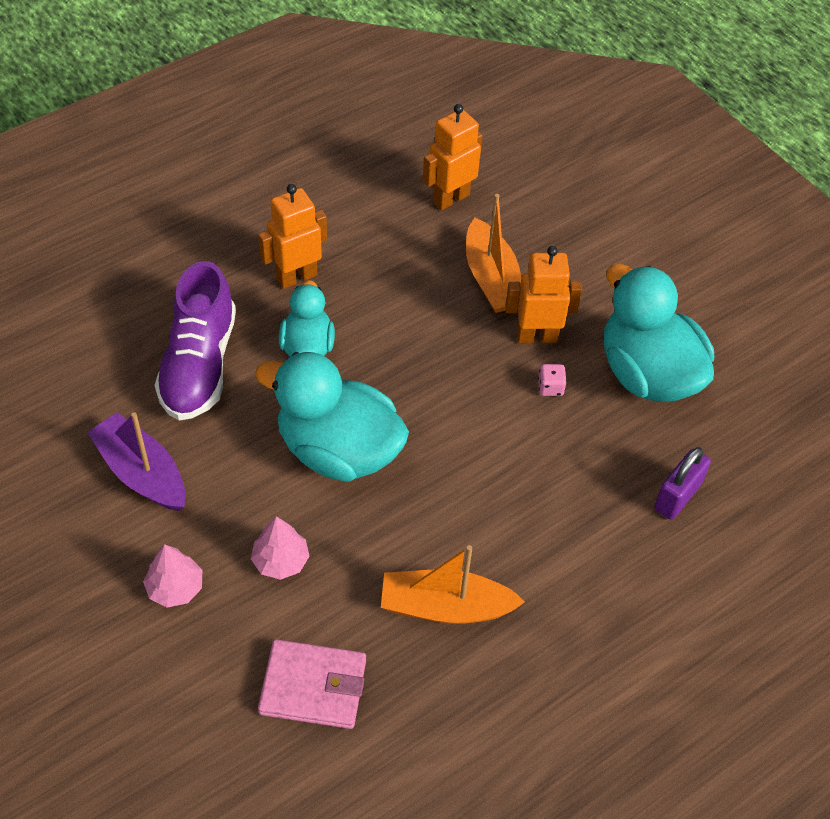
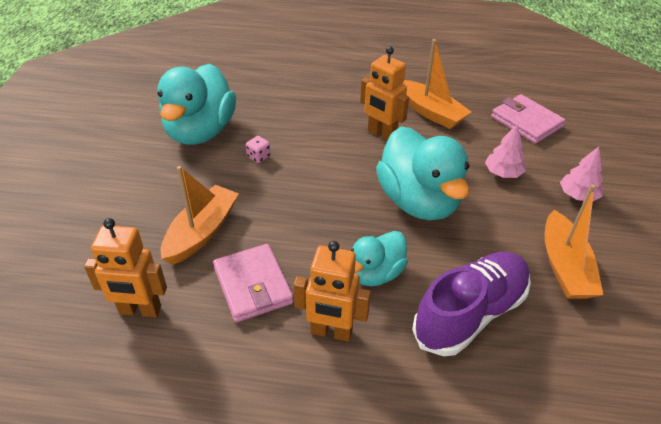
camera: 135 degrees left, 10 degrees down
(142, 473) = (564, 266): purple boat -> orange boat
(394, 268) = (253, 285): none -> pink wallet
(536, 336) = (227, 183): orange robot -> orange robot (381, 134)
(677, 496) = (269, 86): purple padlock -> none

